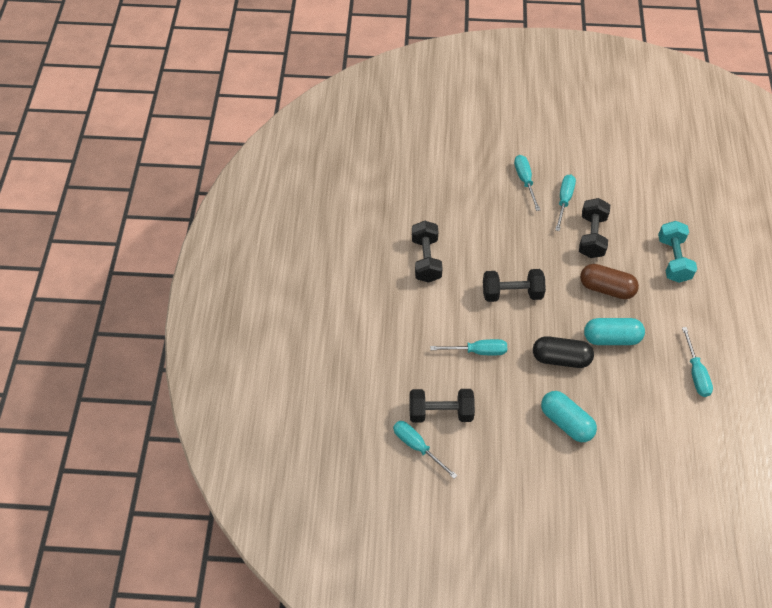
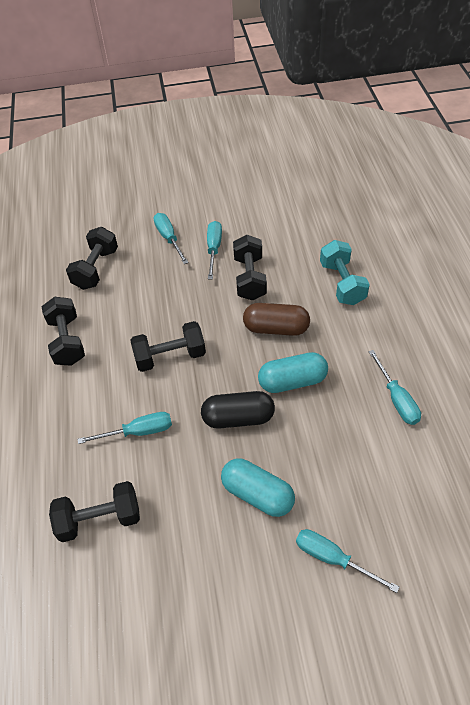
camera: 10 degrees left, 5 degrees down
(417, 446) = (73, 573): turquoise screwdriver -> turquoise screwdriver (333, 558)
(456, 197) = (96, 269): none -> black dumbbell

